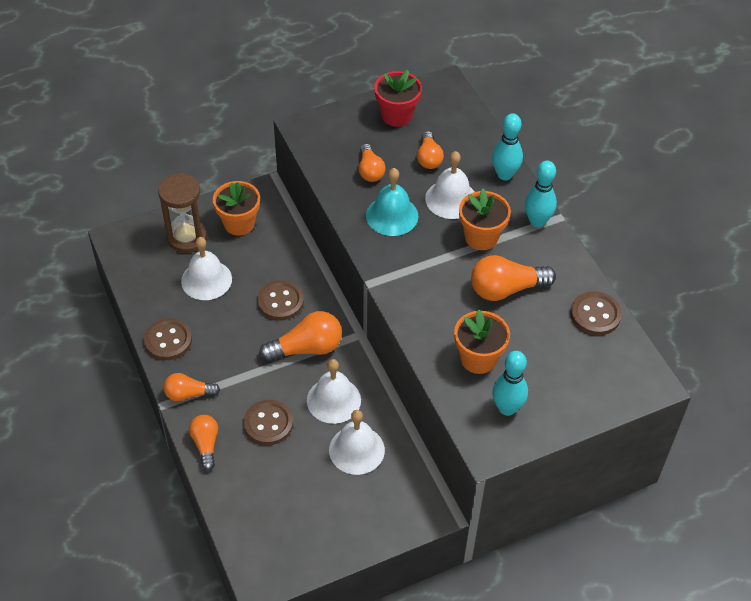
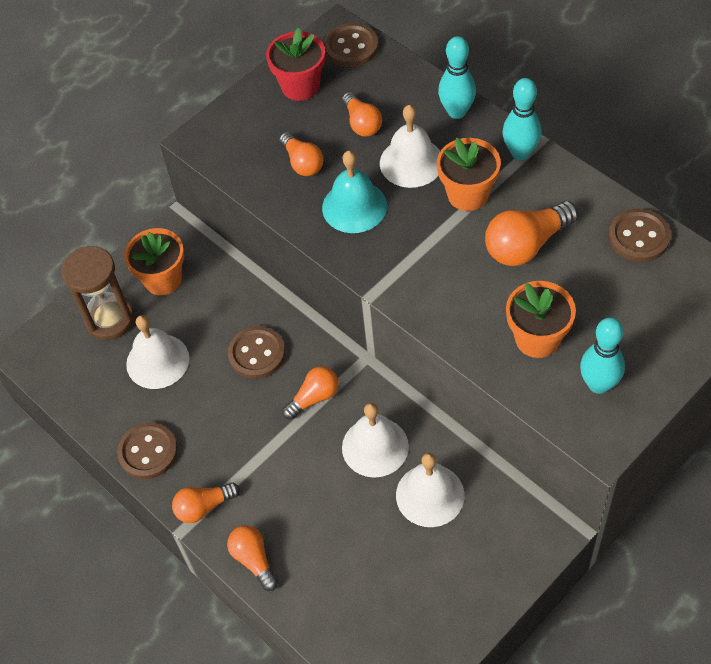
camera: 15 degrees left, 5 degrees up
(268, 424) = (314, 505): brown button -> brown button (351, 47)
(306, 348) = (314, 398): orange light bulb -> orange light bulb, size x0.64

